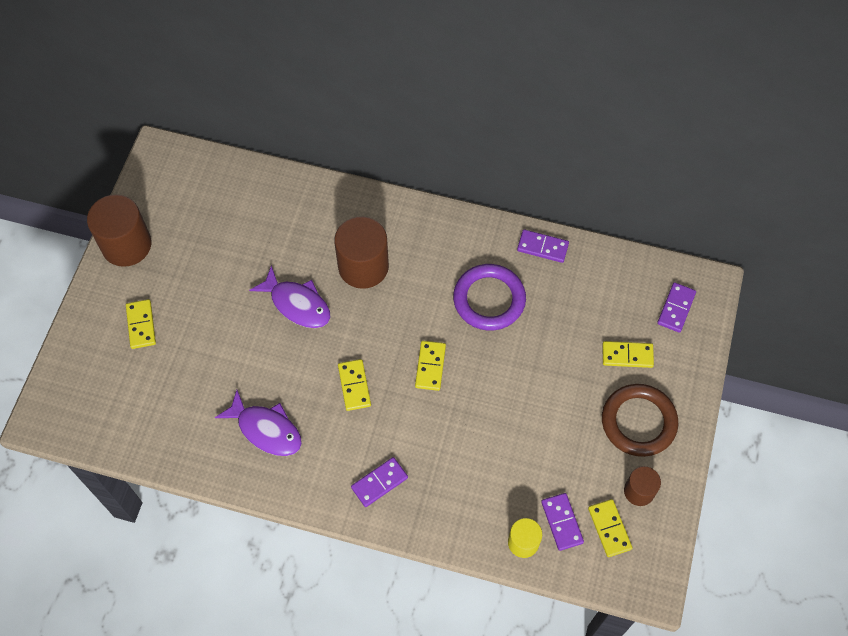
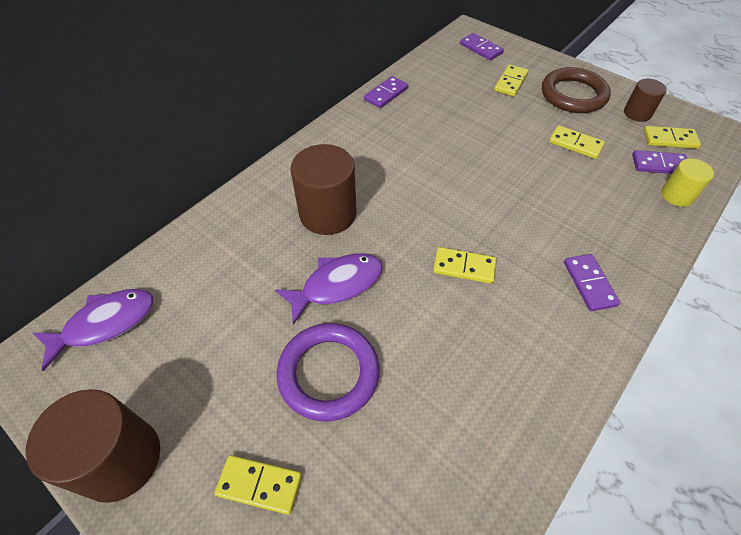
camera: 65 degrees left, 10 degrees down
(266, 429) = (487, 374): purple fish -> purple fish (105, 324)
(430, 366) = (468, 200): yellow domino -> yellow domino (575, 144)
(489, 299) = (417, 139): purple ring -> purple ring (328, 373)

